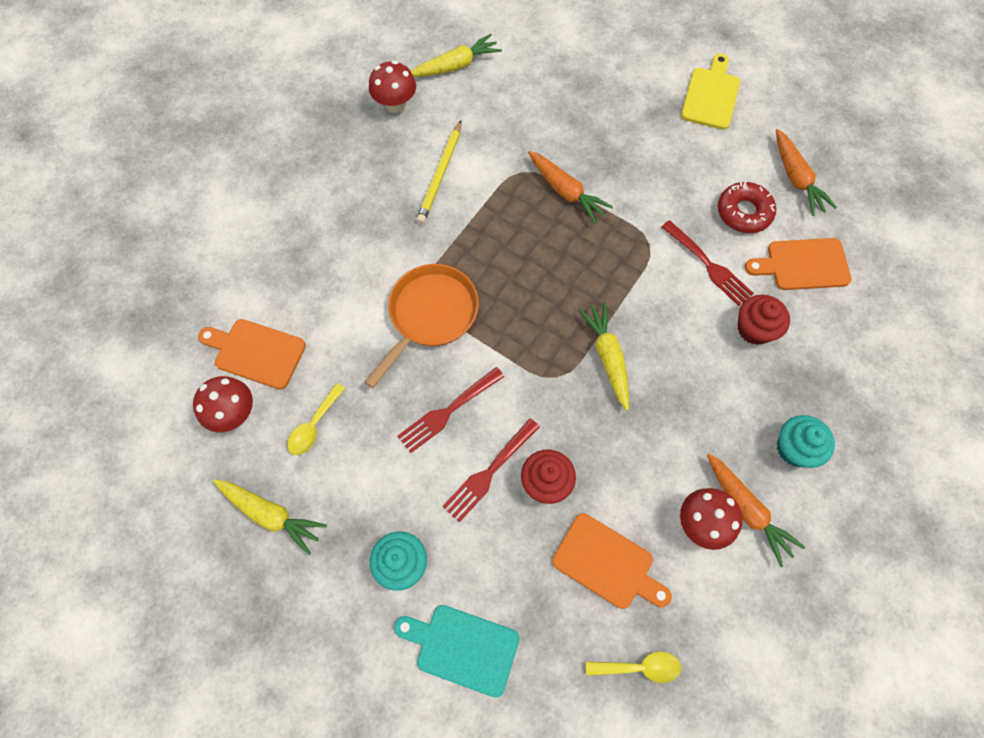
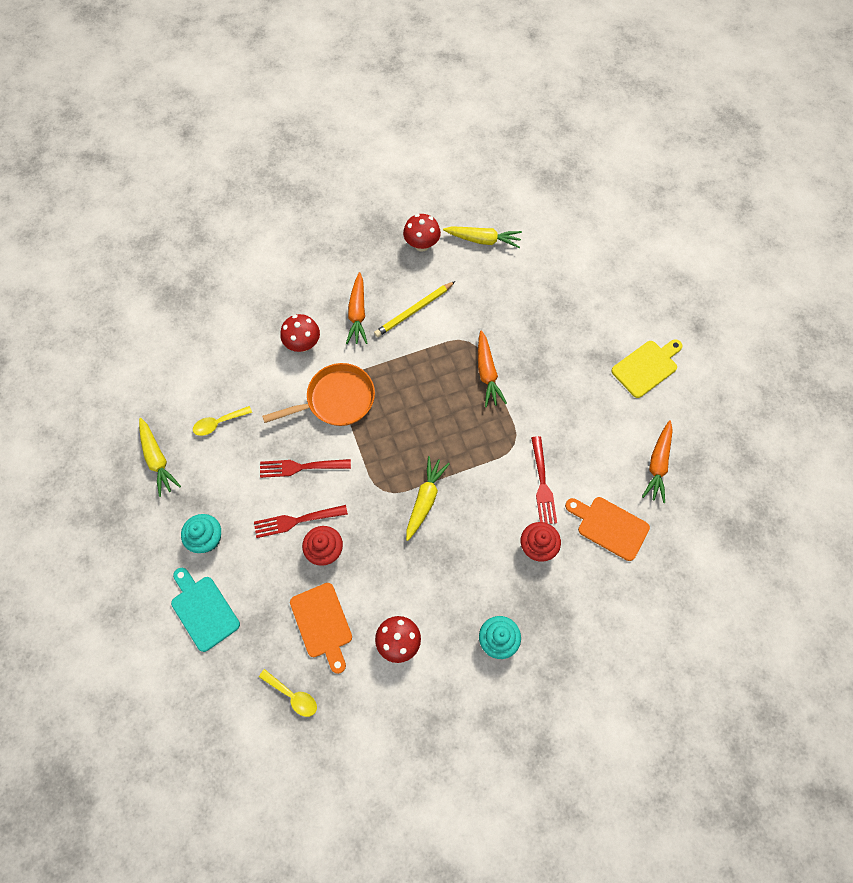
camera: 35 degrees right, 0 degrees up
(234, 414) = (180, 386): red mushroom -> red mushroom (303, 344)
(256, 352) = (218, 356): orange cutting board -> none
(743, 212) = (598, 464): red donut -> none
(746, 510) = (433, 654): orange carrot -> orange carrot (357, 313)

